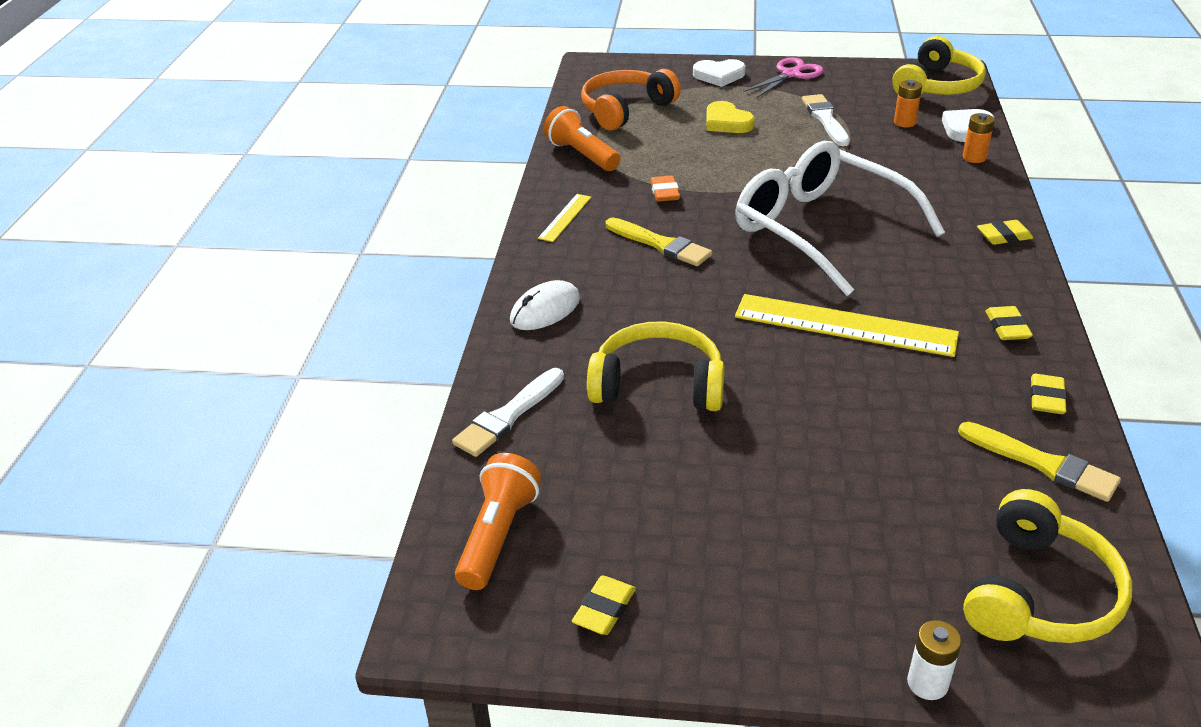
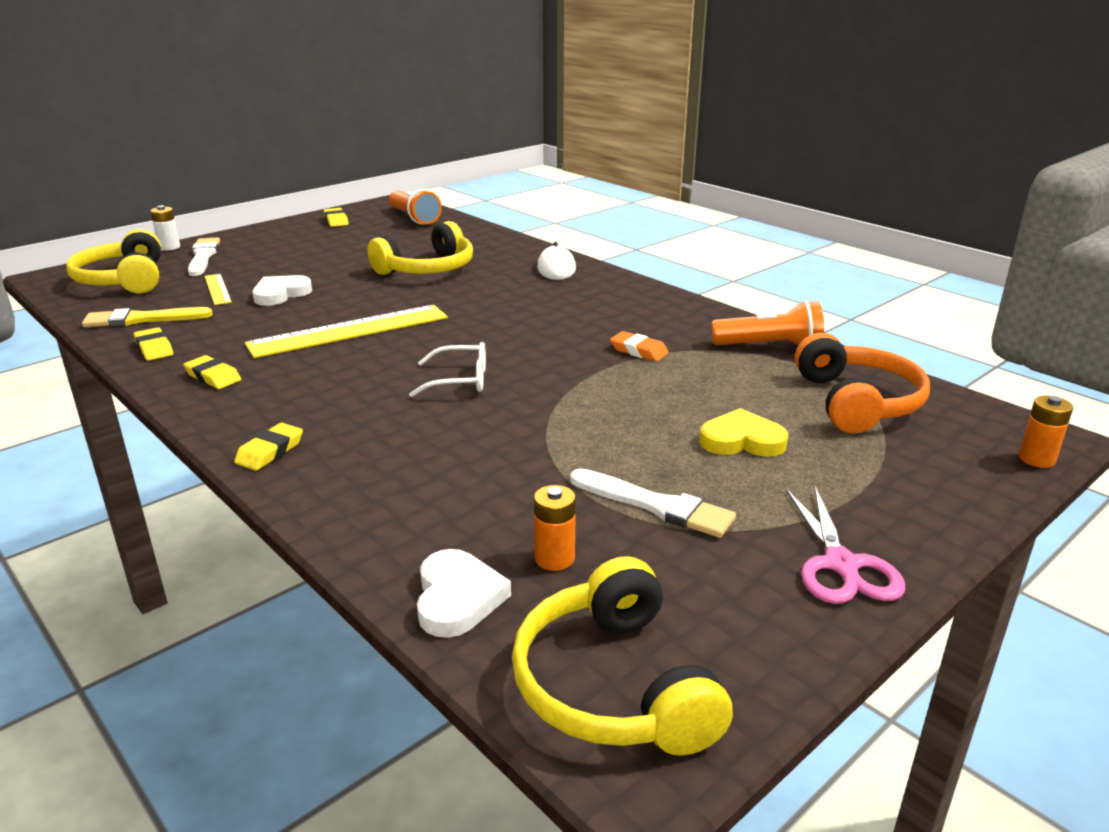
camera: 130 degrees right, 10 degrees down
(508, 416) = (482, 237): white brush -> white brush (203, 256)
(565, 217) = (664, 307): yellow ruler -> yellow ruler (217, 289)
(661, 244) = (563, 320): yellow brush -> none
(719, 75) = (903, 504): white heart -> white heart (280, 294)
(820, 229) = (460, 380): white glasses -> white glasses, size x0.42
(974, 157) = (394, 544): orange battery -> orange battery (1036, 459)

